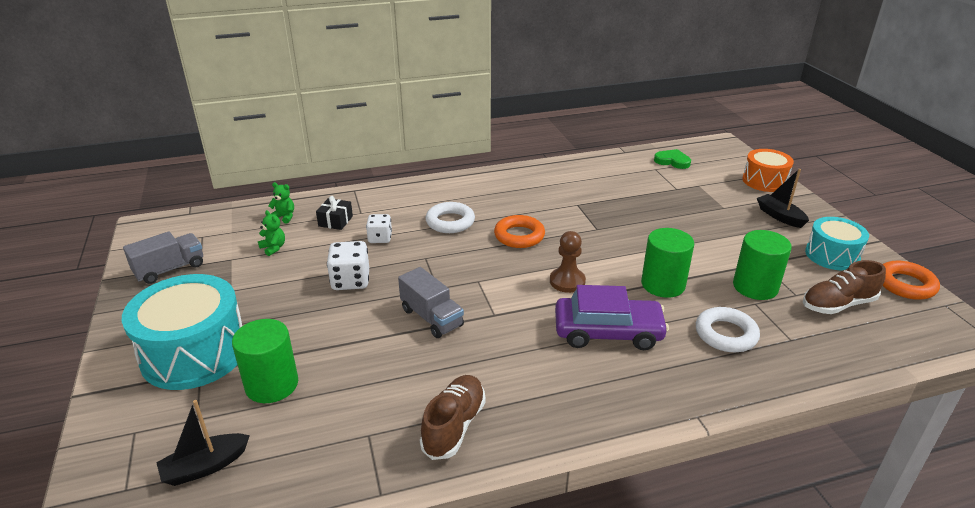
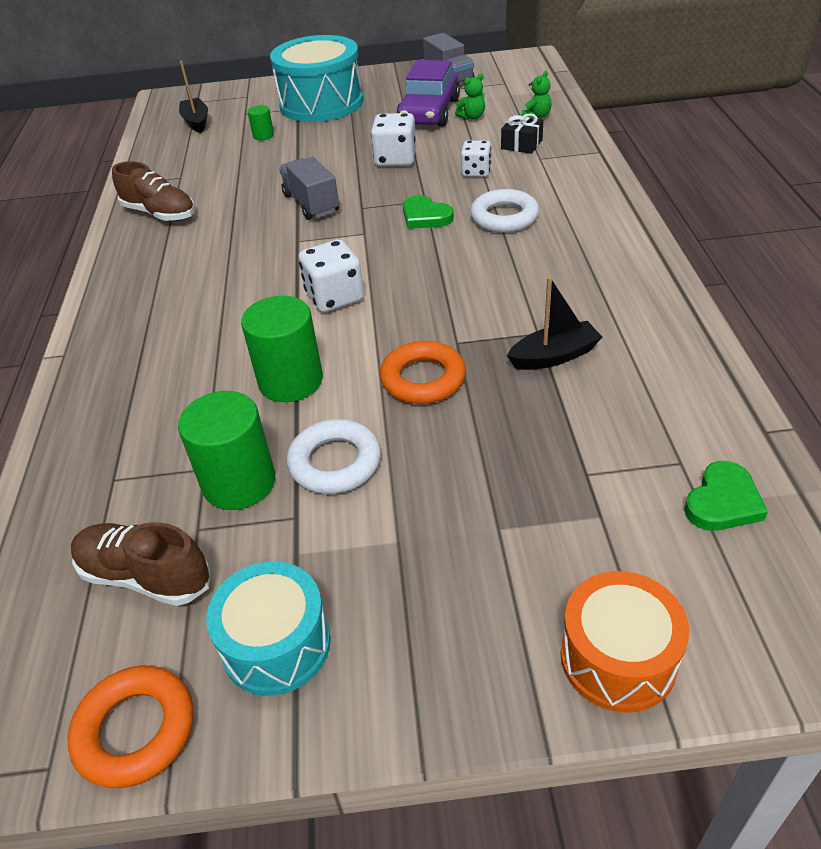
camera: 105 degrees right, 10 degrees up
(272, 385) = (263, 135): green cylinder -> green cylinder, size x0.49
(431, 318) = (311, 204): grey truck -> grey truck turned 90 degrees clockwise
(451, 255) = (425, 216): none -> green heart
(519, 236) = (455, 268): orange ring -> orange ring (423, 379)
(567, 281) = (335, 297): brown pawn -> white dice
(608, 332) = (223, 315): purple car -> purple car (429, 112)
(726, 334) = (162, 415): white ring -> white ring (335, 462)
(780, 216) = (444, 616): black boat -> black boat (554, 356)
(838, 304) = (145, 576): brown shoe -> brown shoe turned 60 degrees counterclockwise

